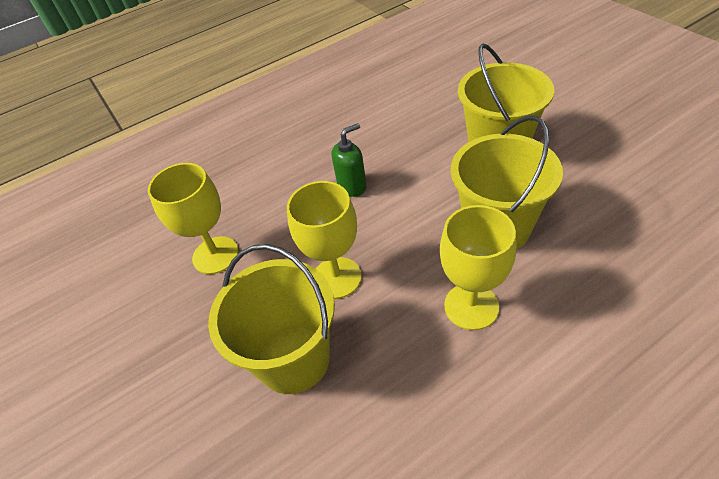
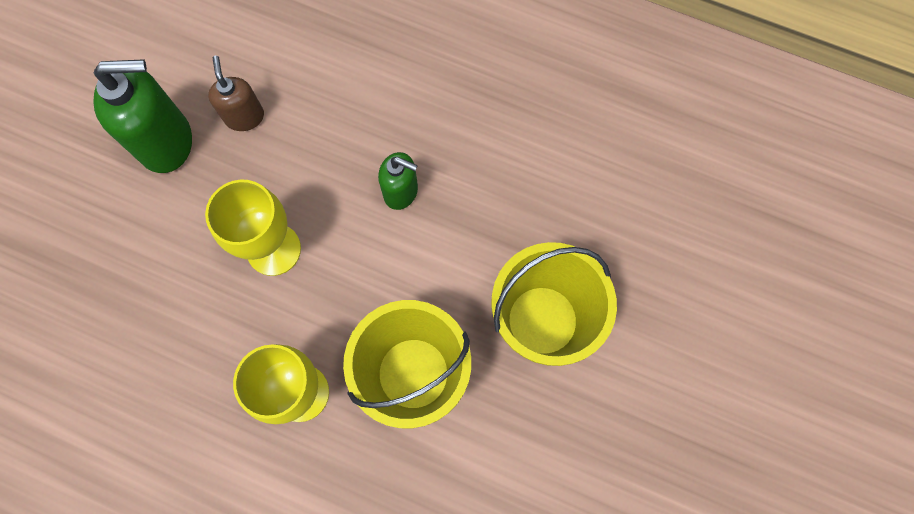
camera: 50 degrees right, 25 degrees up
(185, 317) = (166, 142): none -> green soap dispenser
(215, 255) = (244, 117): yellow goblet -> brown soap dispenser
(293, 359) = (171, 265): yellow bucket -> none

